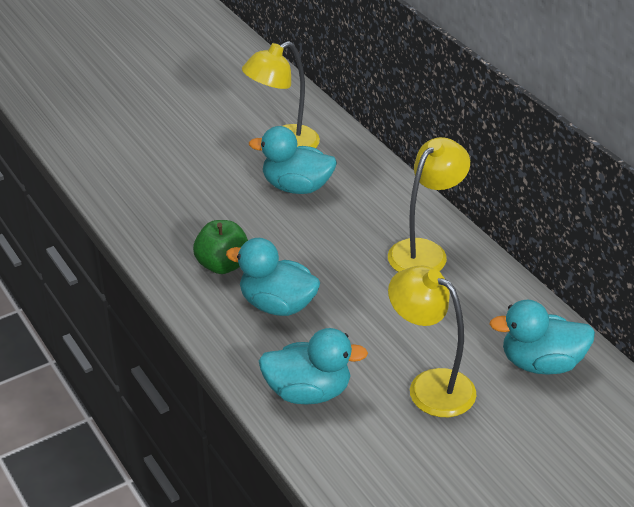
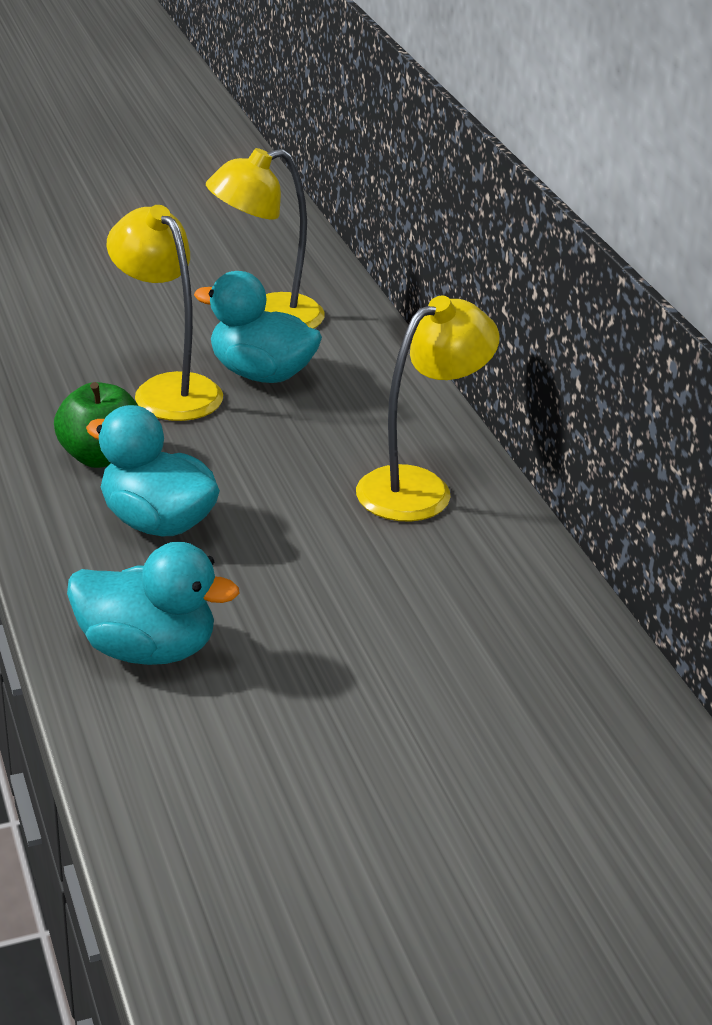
camera: 10 degrees right, 5 degrees down
(430, 386) = (345, 674): yellow lamp -> yellow lamp (168, 389)
(541, 363) = (541, 673): turquoise duck -> none

